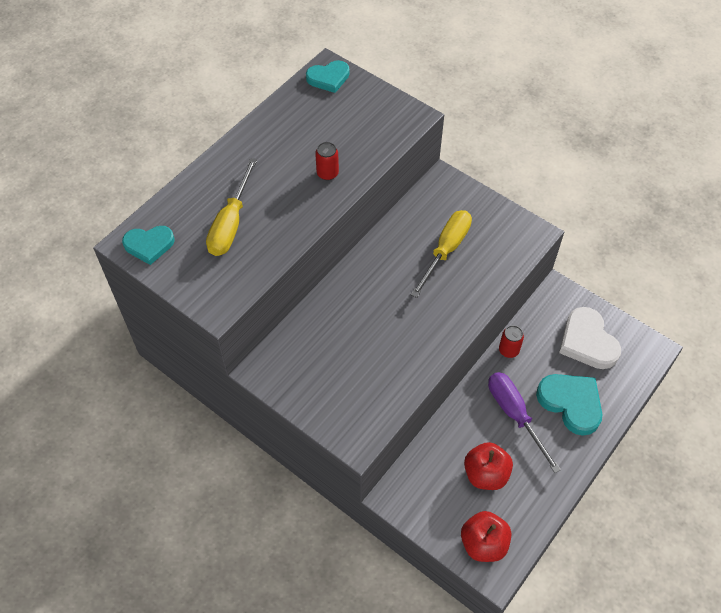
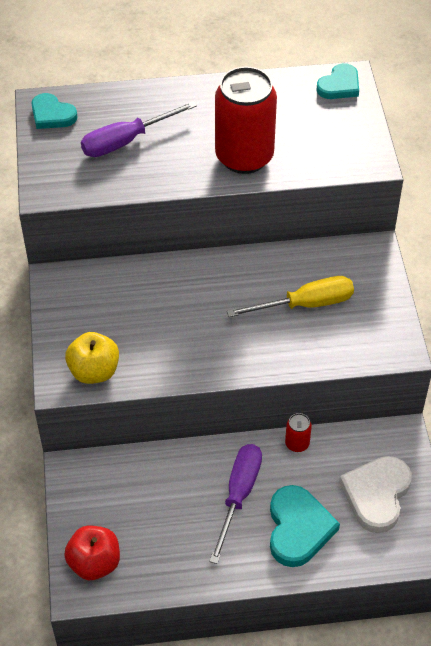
camera: 45 degrees right, 5 degrees down
(231, 223) = (126, 141): yellow screwdriver -> purple screwdriver
(327, 173) = (244, 157): red can -> red can, size x2.43
(328, 78) = (339, 85): turquoise heart -> turquoise heart turned 75 degrees counterclockwise
(369, 411) = (94, 371): none -> yellow apple
(485, 474) = (159, 517): red apple -> none

